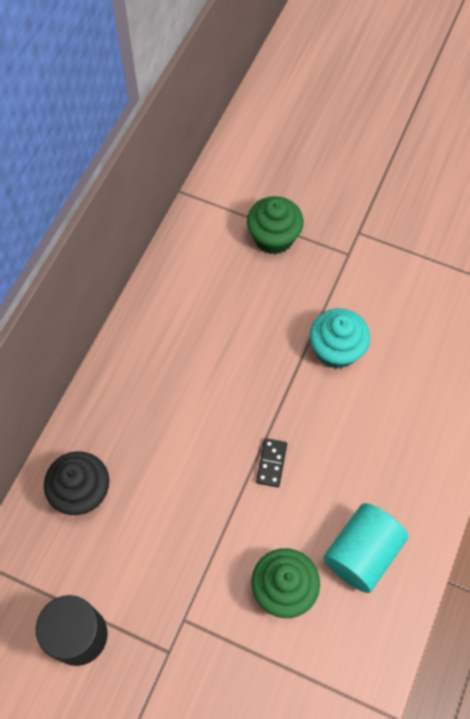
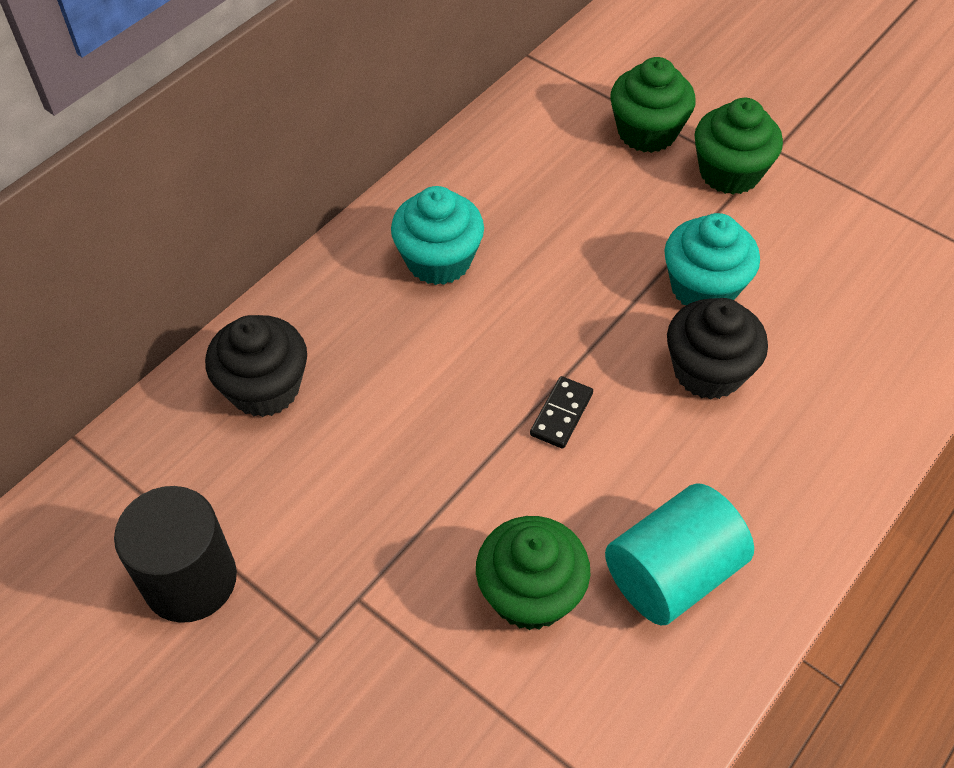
camera: 15 degrees right, 10 degrees down
(165, 370) = (438, 260): none -> turquoise cupcake
(333, 258) = (729, 173): none -> green cupcake
(352, 410) = (708, 371): none -> black cupcake

